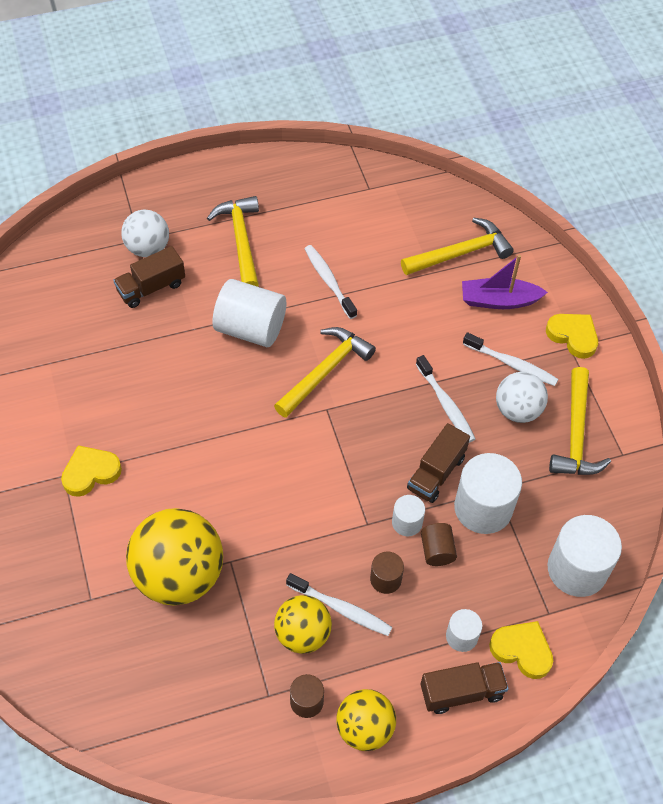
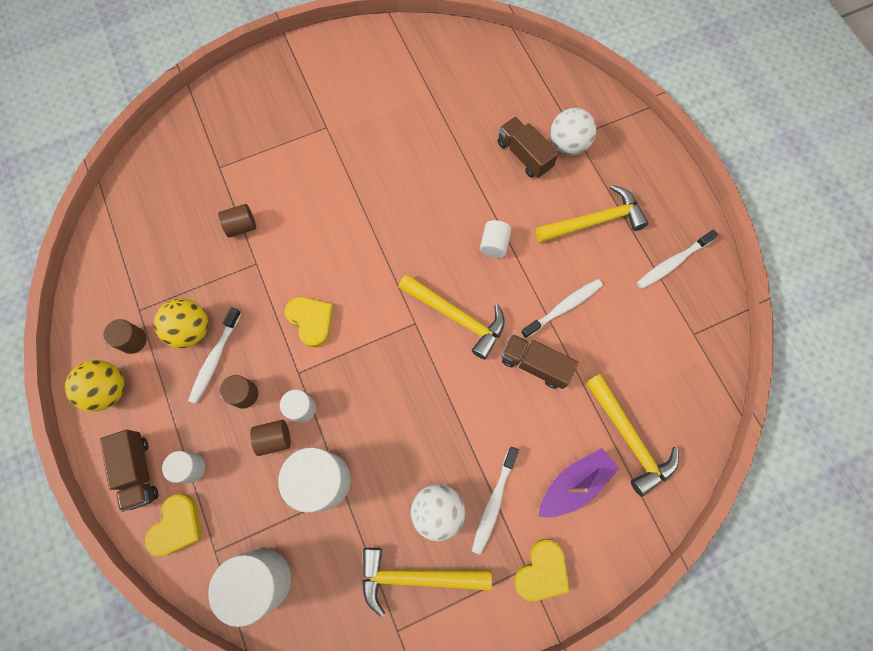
camera: 85 degrees right, 15 degrees up
(90, 472) = (330, 145): yellow heart -> yellow heart (311, 321)
(179, 575) = (241, 226): yellow ball -> brown cylinder
(250, 328) = (494, 244): white cylinder -> white cylinder, size x0.52
(436, 473) = (356, 432): brown truck -> brown truck (535, 364)
(446, 404) = (435, 436): white toothbrush -> white toothbrush (672, 263)
(499, 300) = (574, 484): purple boat -> purple boat turned 60 degrees clockwise

